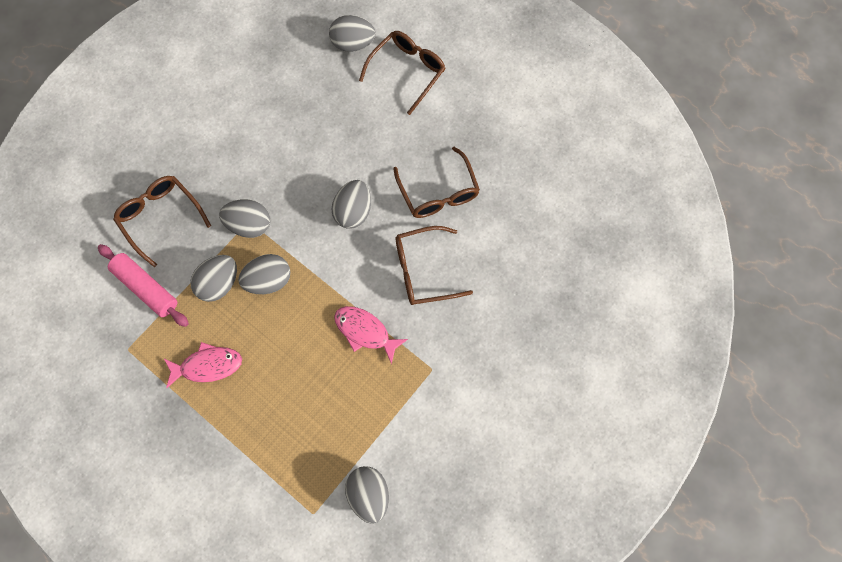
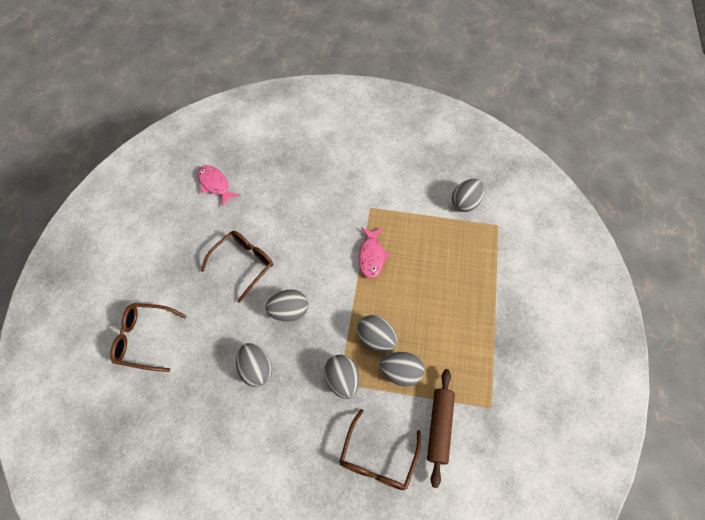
camera: 120 degrees left, 10 degrees down
(146, 288) = (439, 427): pink rolling pin -> brown rolling pin
(207, 365) = (461, 341): pink fish -> pink fish (215, 184)
(353, 44) = (132, 398): grey egg -> grey egg (256, 369)
(424, 270) = (308, 244): brown glasses -> none

